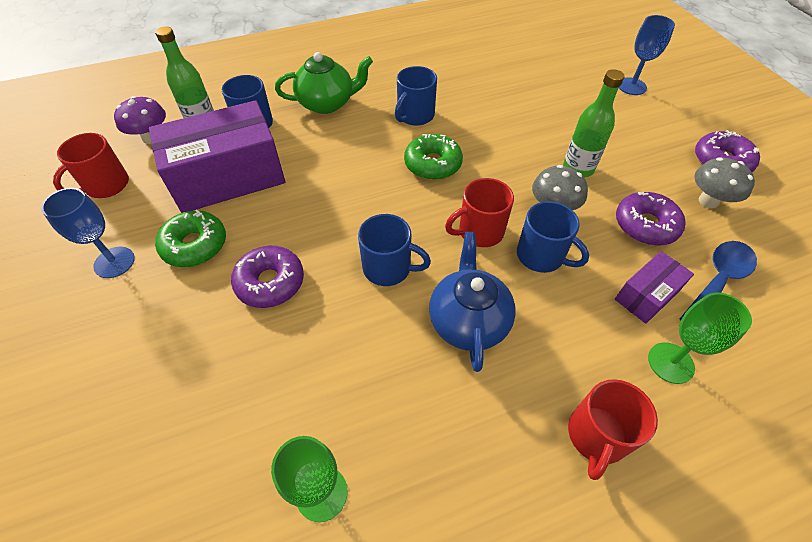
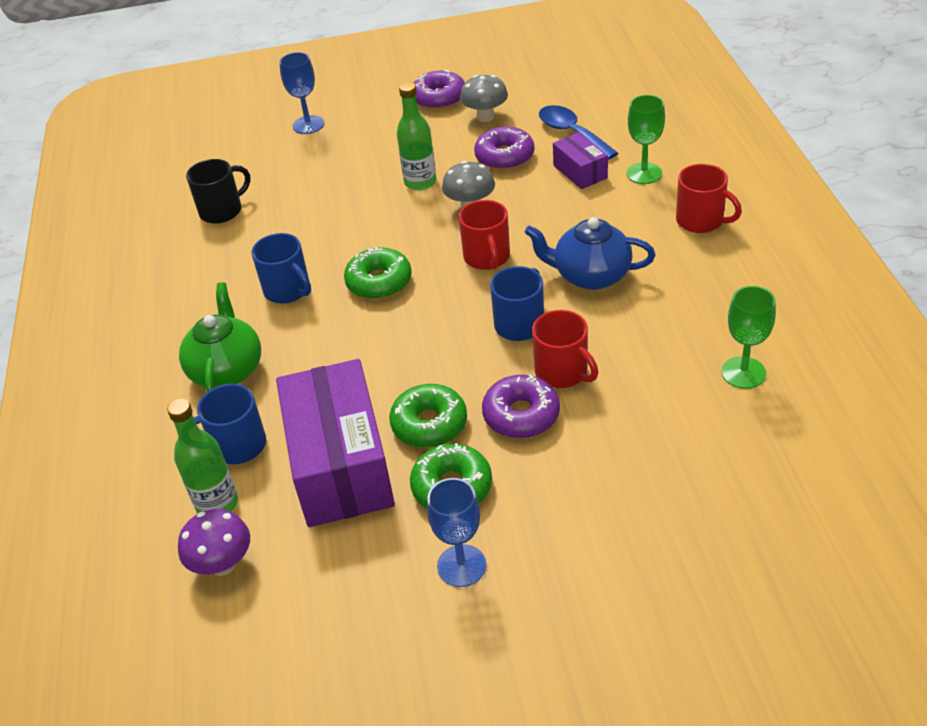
camera: 75 degrees left, 10 degrees down
(106, 185) = (312, 604): red mug -> red mug (563, 372)
(265, 221) = (429, 424): none -> green donut
(501, 65) = (222, 210): none -> black mug
(541, 256) = (526, 222): blue mug -> none

